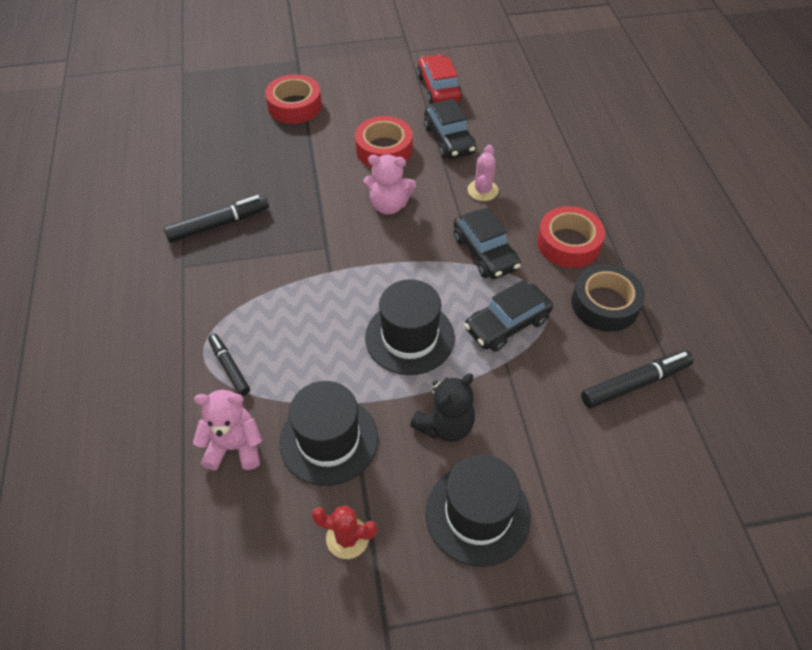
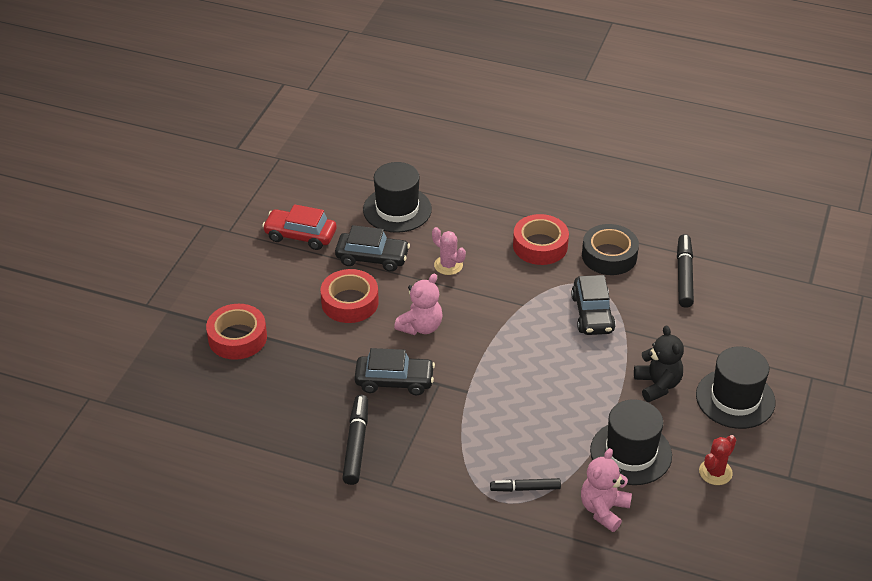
camera: 60 degrees left, 10 degrees down
(409, 337) = (568, 371): black hat -> black hat (397, 209)
(485, 252) = (515, 294): black car -> black car (394, 381)

